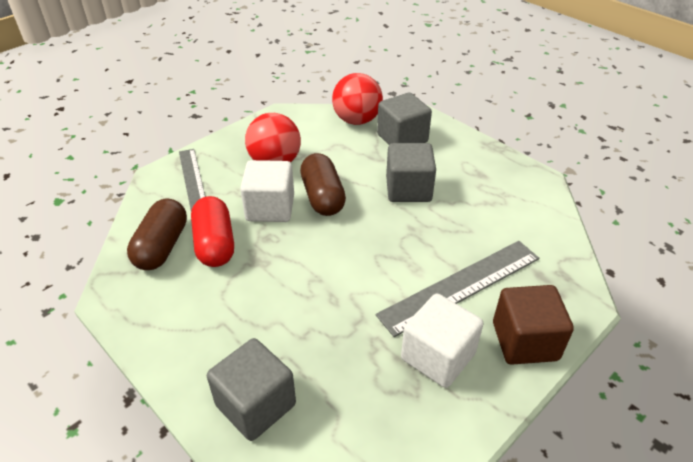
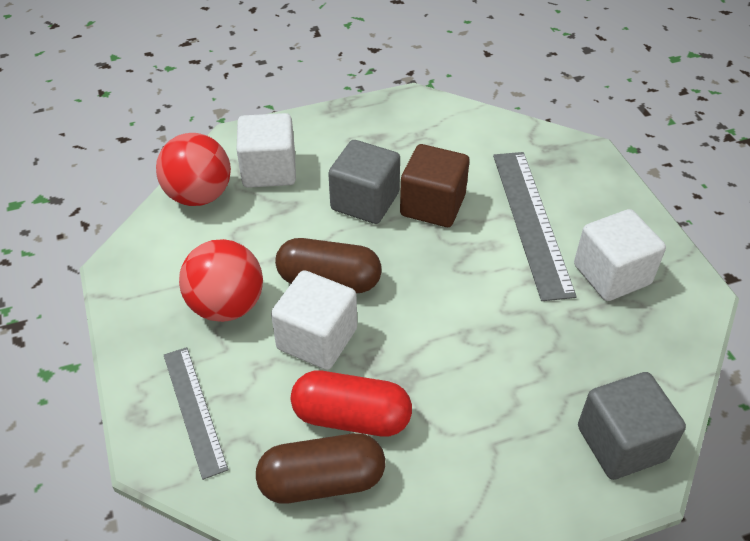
camera: 65 degrees left, 5 degrees up
(162, 247) = (322, 481): brown capsule -> brown capsule turned 45 degrees counterclockwise
(192, 178) = (194, 410): grey ruler -> grey ruler turned 60 degrees clockwise
(402, 138) = (269, 170): grey cube -> white cube
(525, 341) = (616, 208): brown cube -> brown cube (432, 205)

